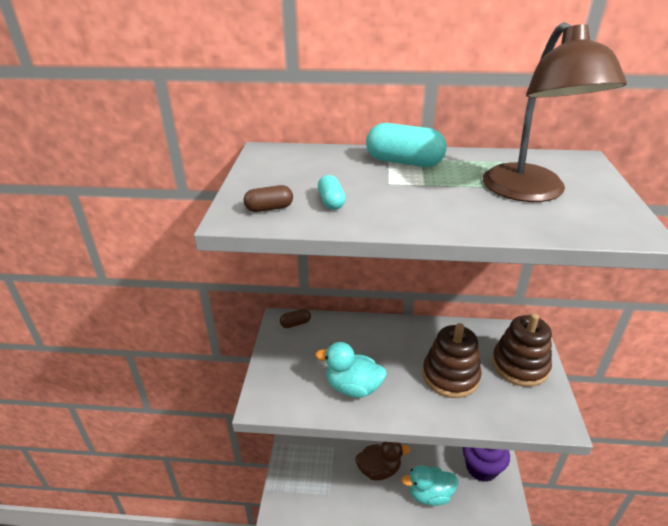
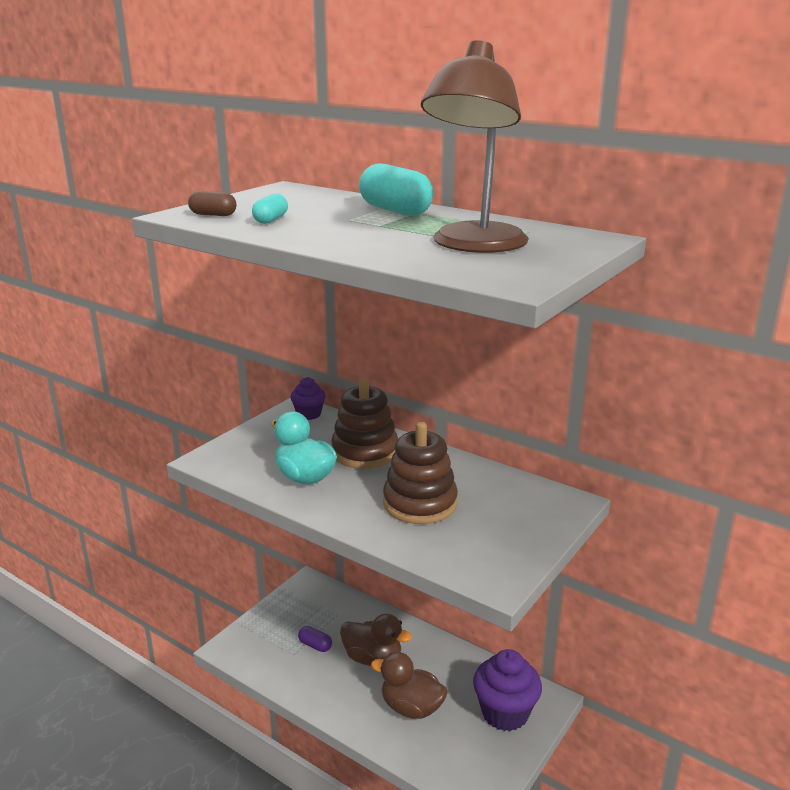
camera: 30 degrees right, 10 degrees down
(295, 323) = (309, 414): brown capsule -> purple cupcake
(335, 480) = (315, 645): none -> purple capsule
(429, 494) = (411, 707): turquoise duck -> brown duck
(519, 365) = (516, 523): brown stacking toy -> brown stacking toy (365, 452)

